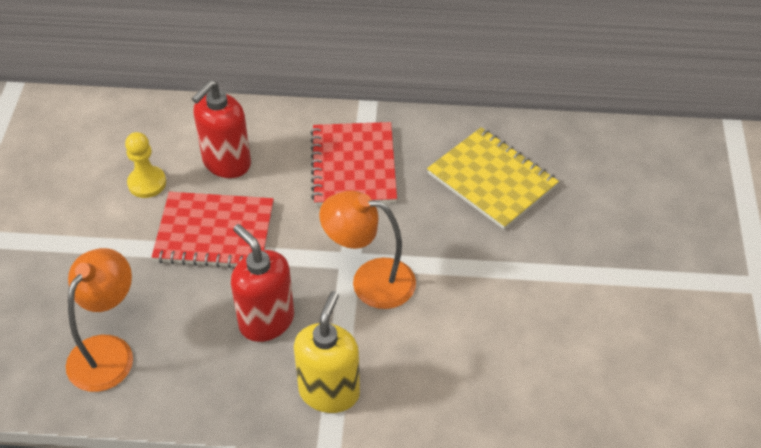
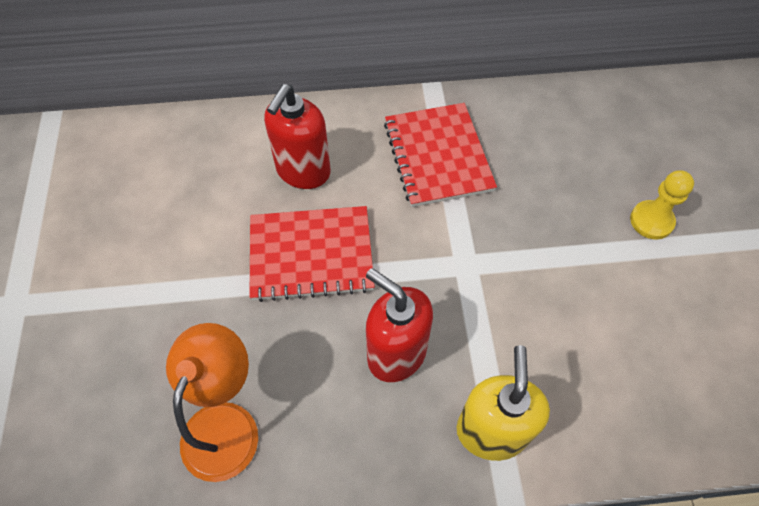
camera: 10 degrees left, 10 degrees up
(147, 183) = (222, 207): yellow pawn -> yellow pawn (651, 221)
(370, 281) = (494, 286): orange lamp -> none
(492, 180) = (583, 151): yellow notebook -> none

